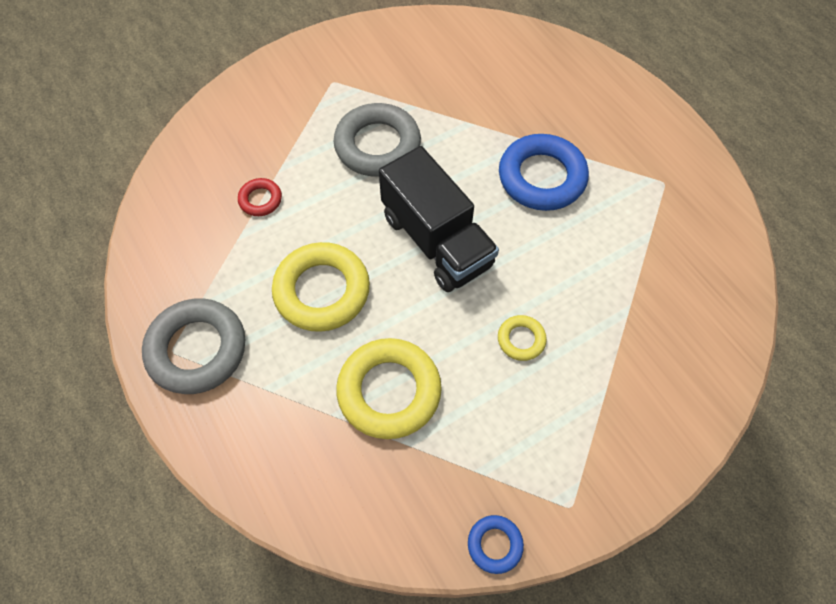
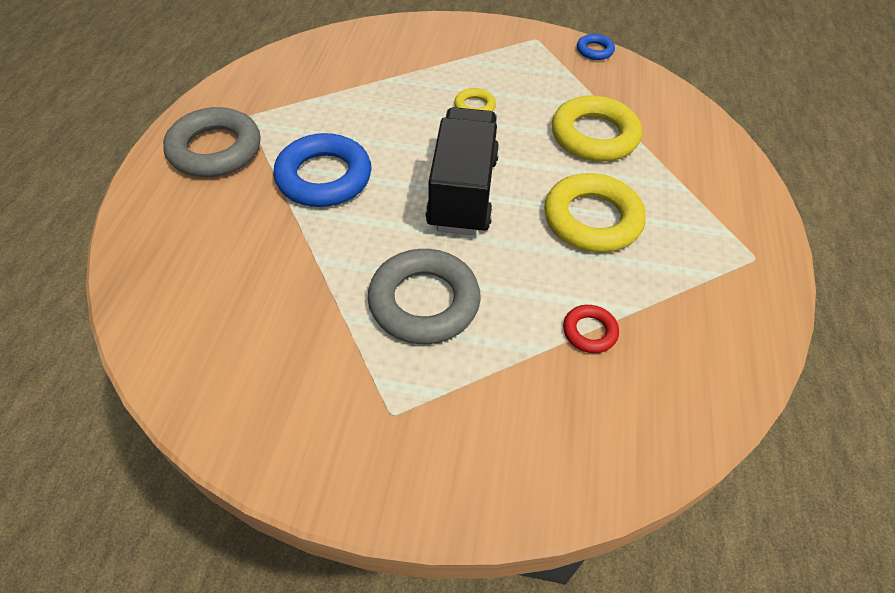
camera: 140 degrees left, 10 degrees down
(197, 349) = (731, 246): grey ring -> grey ring (215, 149)

